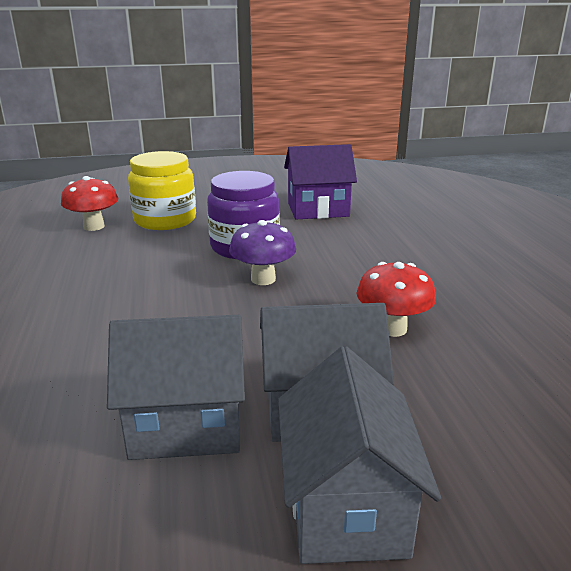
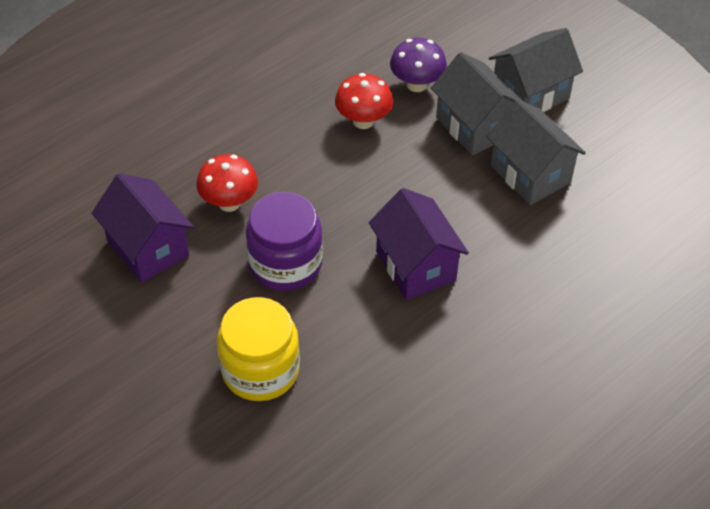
camera: 120 degrees left, 25 degrees up
(94, 226) = (319, 425): red mushroom -> red mushroom (229, 202)
(164, 298) = (416, 266): none -> purple house
(263, 279) = (341, 220): purple mushroom -> purple mushroom (417, 84)

